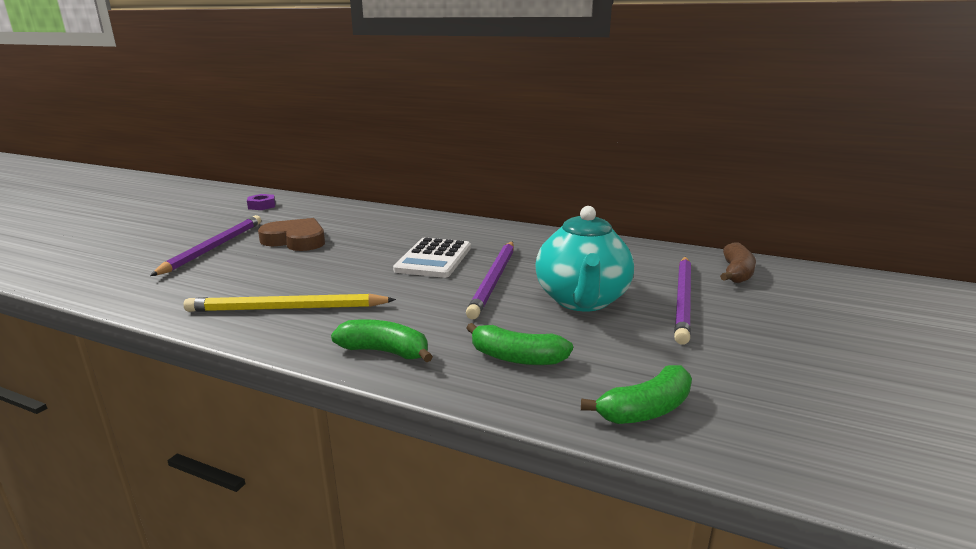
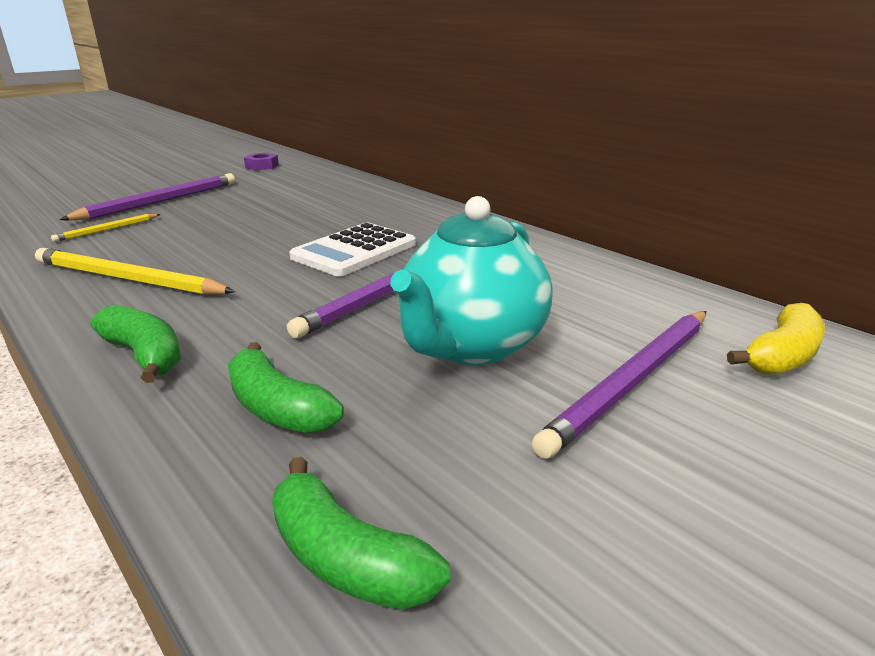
camera: 25 degrees right, 5 degrees up
(202, 277) = (107, 230): none -> yellow pencil
(296, 240) = (242, 205): brown heart -> none
(645, 410) = (347, 558): green banana -> green banana turned 45 degrees clockwise
(736, 273) = (782, 356): brown banana -> yellow banana

